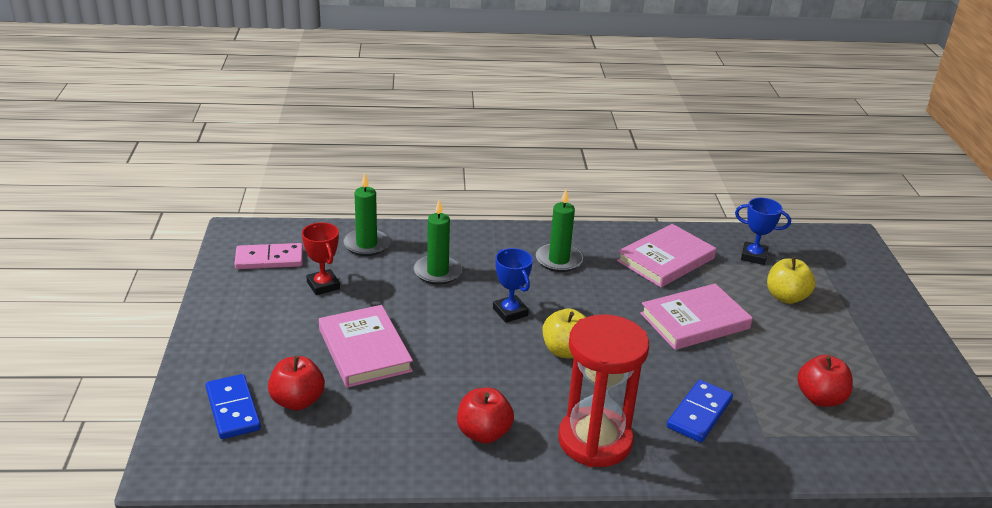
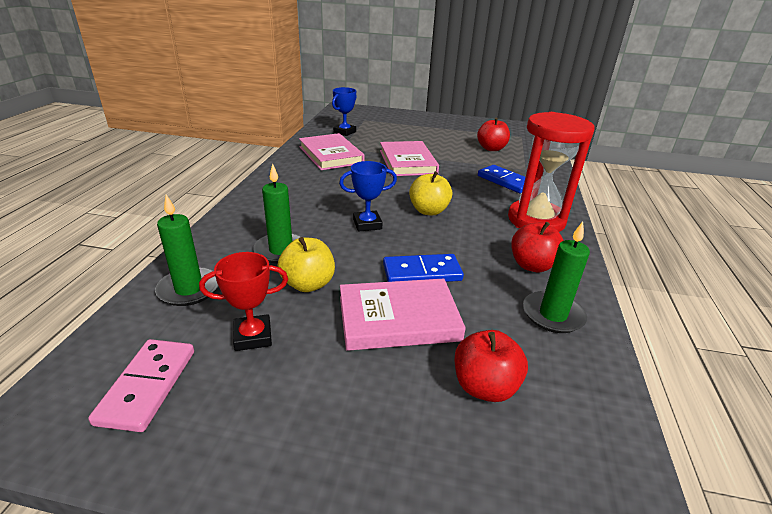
camera: 75 degrees left, 0 degrees up
(232, 409) = (499, 460): blue domino -> blue domino (422, 272)
(558, 260) = (304, 190): green candle -> green candle (553, 315)
(786, 297) = (393, 134): yellow apple -> yellow apple (308, 284)

